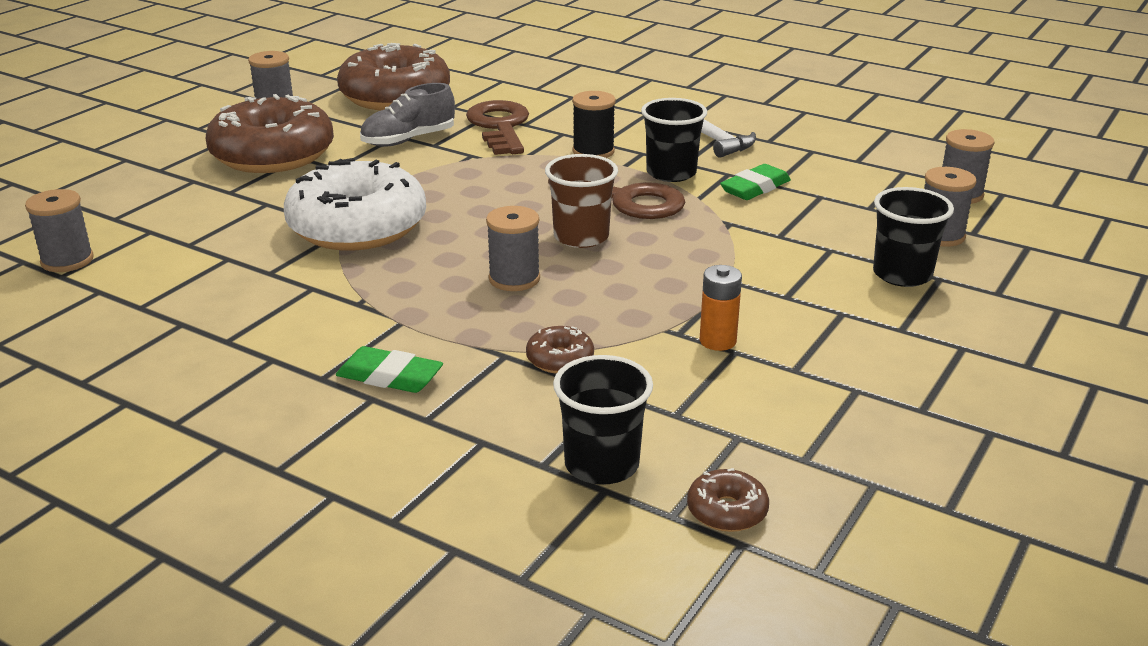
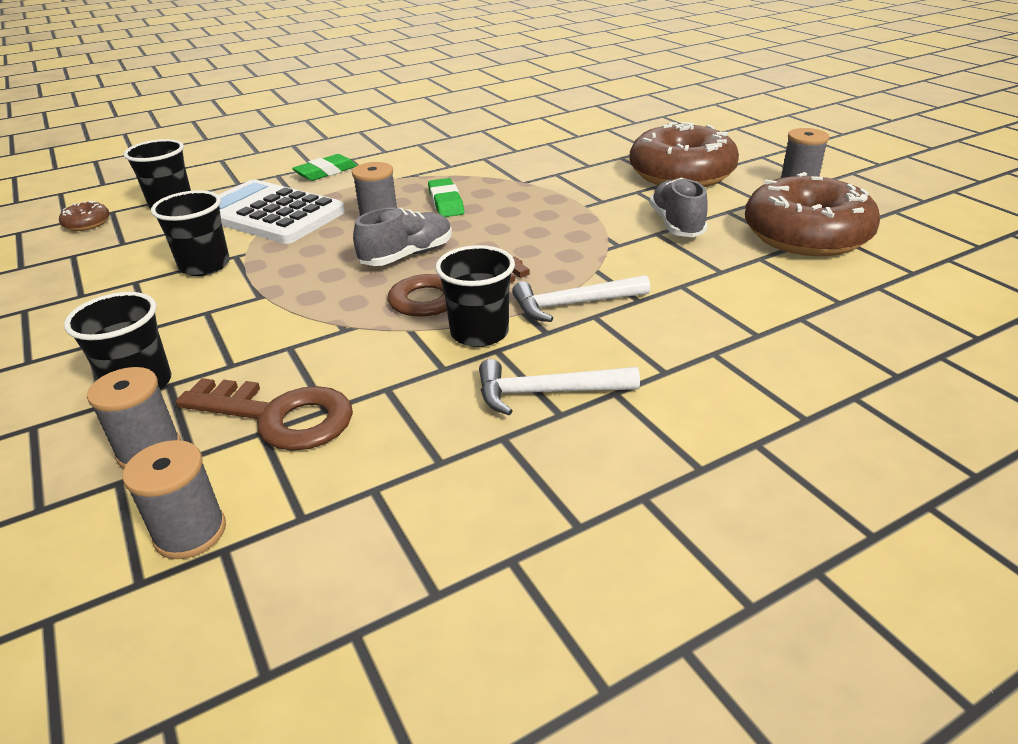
camera: 120 degrees right, 5 degrees up
(67, 260) = (558, 118): grey spool -> none
(357, 227) = (519, 186): white donut -> none
(500, 126) = (682, 271): brown key -> brown key (280, 416)
(560, 359) = (270, 214): brown donut -> white calculator
(581, 237) = (407, 256): brown cup -> grey shoe
(593, 152) = (573, 304): black spool -> white hammer
(717, 341) = (205, 266): orange battery -> black cup
(755, 188) = (392, 372): green eraser -> green eraser (446, 202)

